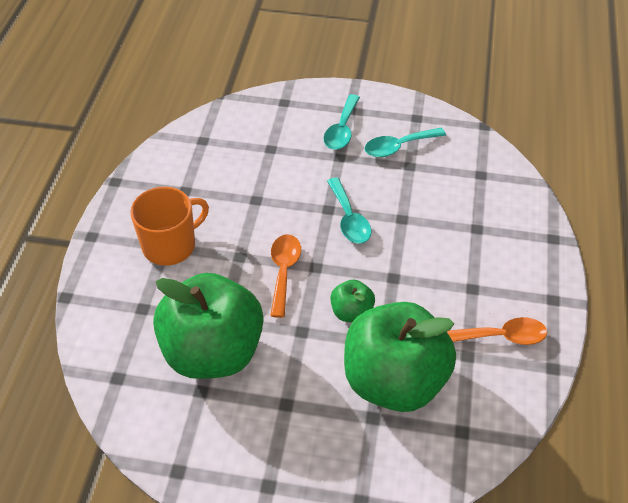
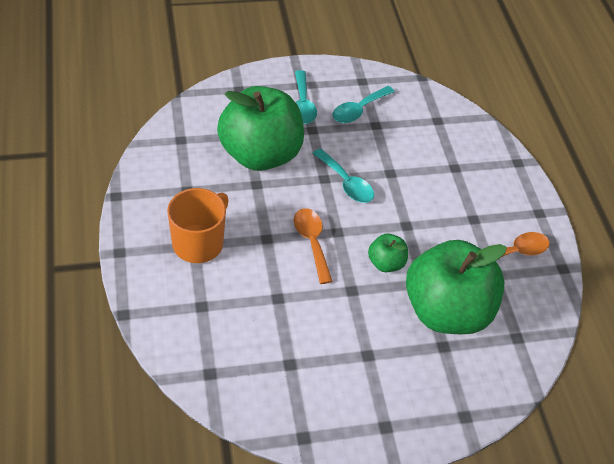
camera: 25 degrees left, 0 degrees up
(213, 352) = (284, 328): green apple -> green apple (260, 154)

